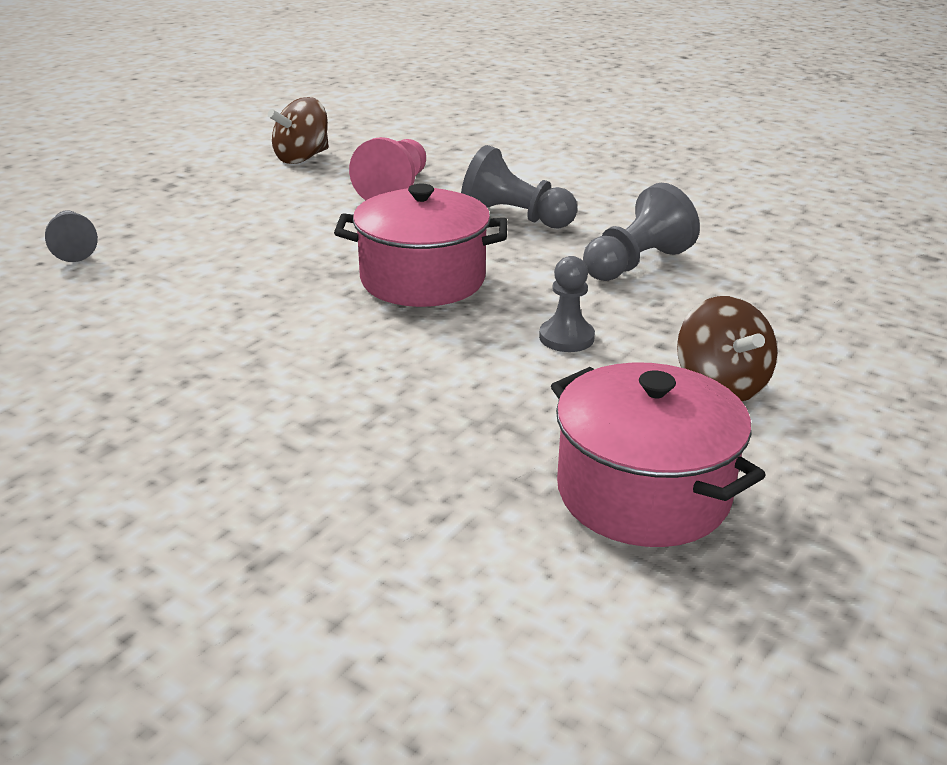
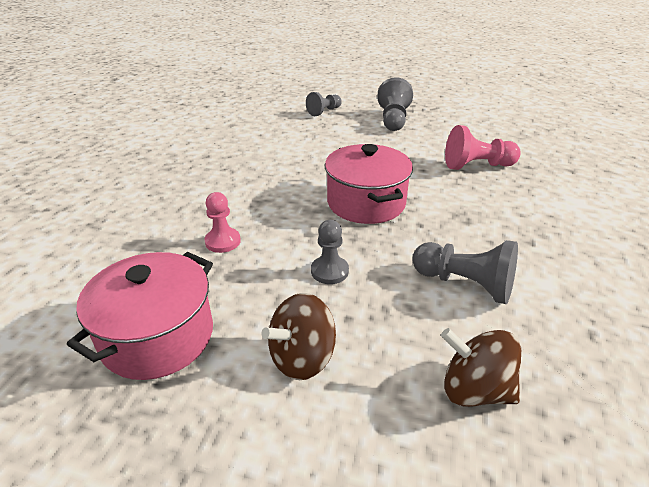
camera: 70 degrees right, 5 degrees up
(302, 158) = (484, 129): brown spinning top -> brown spinning top (475, 390)
(437, 411) = (223, 241): none -> pink pawn
(515, 218) = (485, 216): grey pawn -> grey pawn (393, 120)

